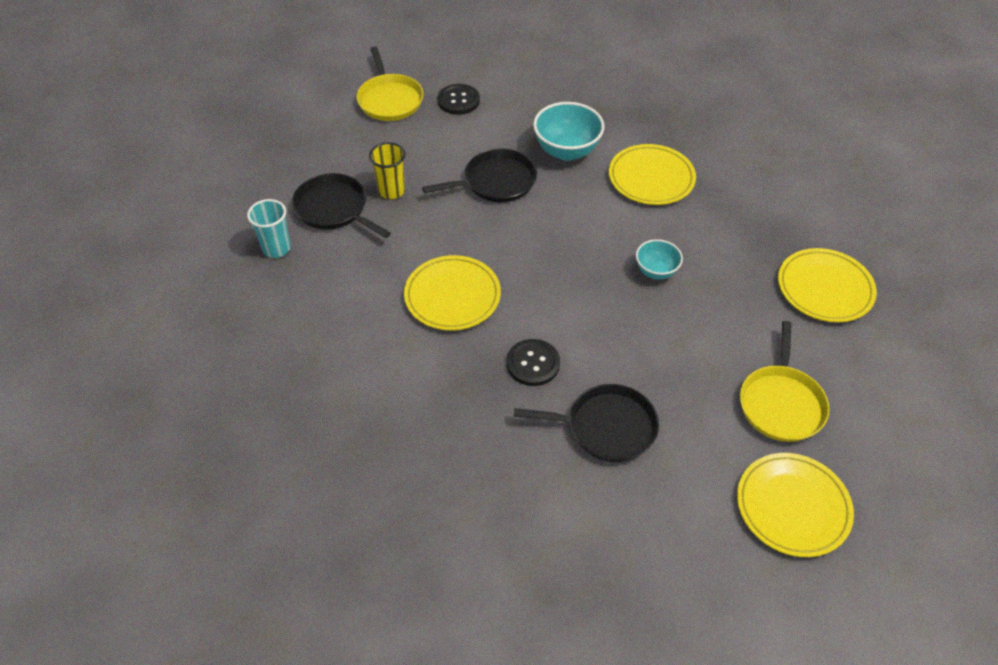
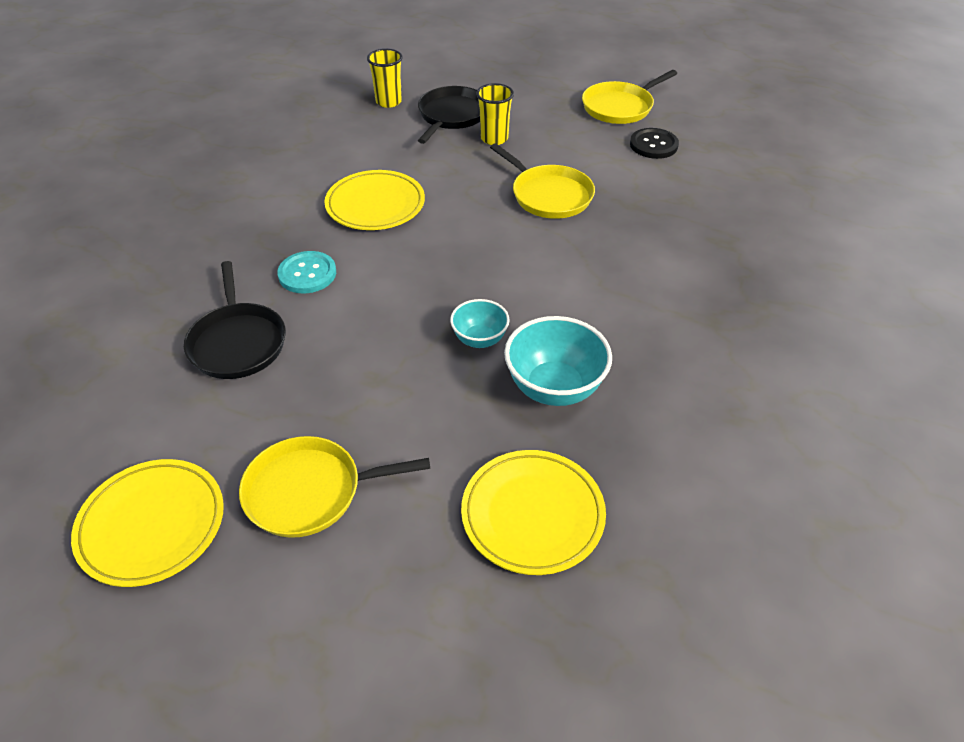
camera: 70 degrees right, 5 degrees down
(276, 248) = (388, 102): turquoise cup -> yellow cup
(496, 182) = (548, 195): black pan -> yellow pan
(533, 363) = (307, 274): black button -> turquoise button
(566, 151) = (633, 232): turquoise bowl -> turquoise bowl (554, 388)
(651, 178) = (636, 307): yellow plate -> none

